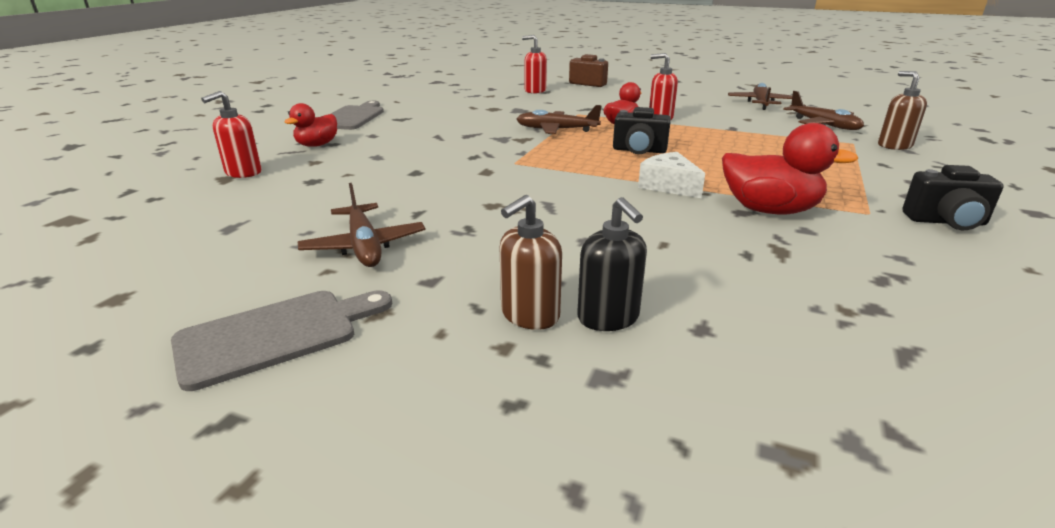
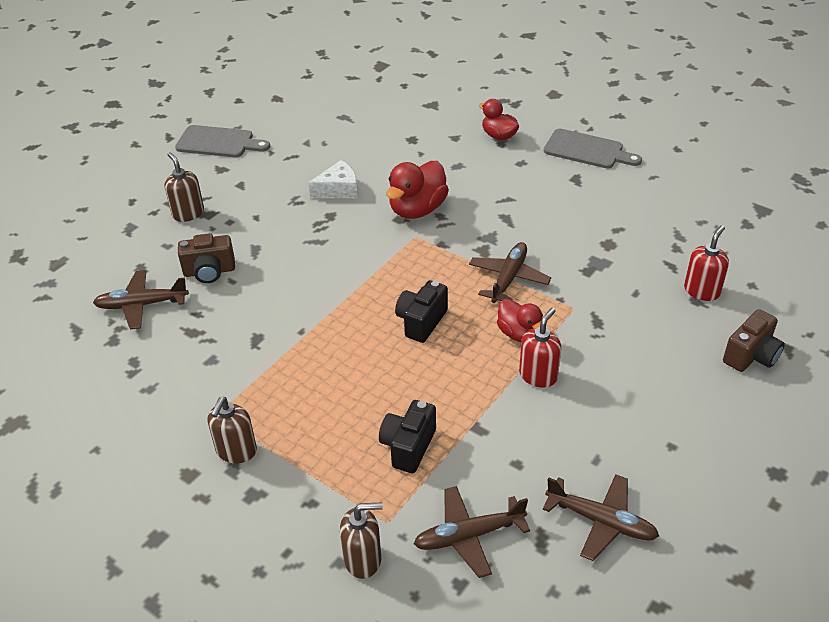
camera: 105 degrees right, 15 degrees up
(243, 172) = (441, 110): red soap dispenser -> none
(276, 335) = (218, 142): grey cutting board -> grey cutting board turned 60 degrees counterclockwise
(364, 246) = (294, 163): brown plane -> brown plane (142, 305)
(608, 318) = (169, 238): black soap dispenser -> none
(660, 263) = (209, 271): none -> brown camera
(668, 186) = (325, 314): white cheese -> white cheese (338, 189)
(769, 210) = (251, 355): red duck -> red duck (417, 209)
(890, 197) = (236, 451): none -> brown soap dispenser
(946, 222) = (177, 455): black camera -> black camera (408, 446)

